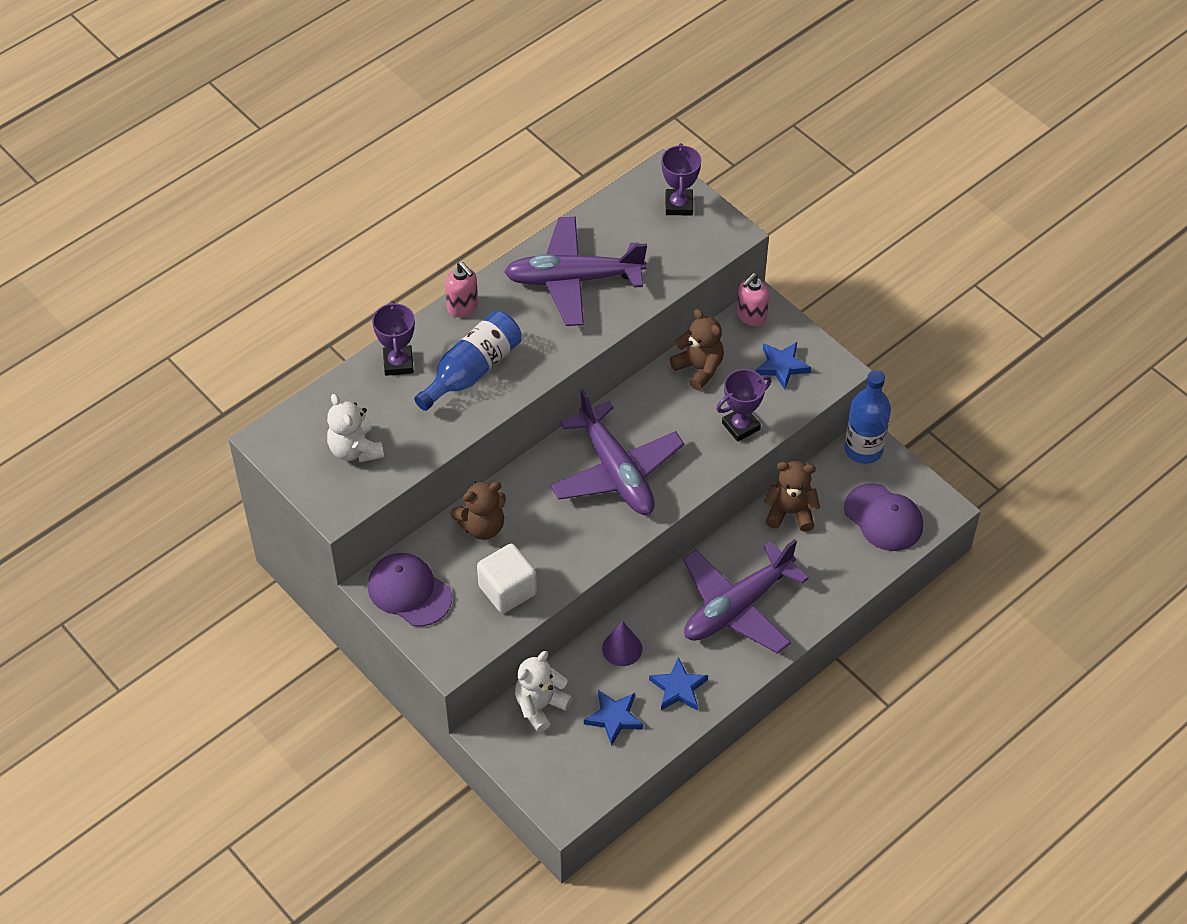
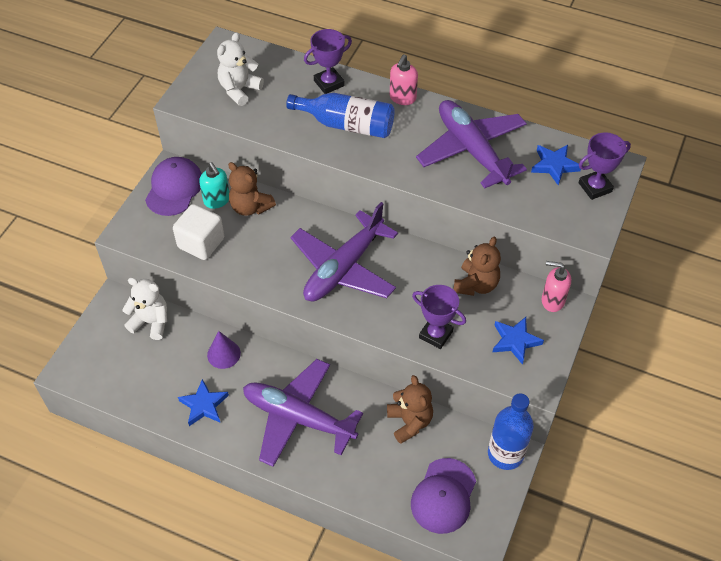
camera: 65 degrees right, 0 degrees up
(453, 555) = (217, 200): none -> turquoise soap dispenser
(614, 718) = (159, 372): blue star -> blue star (554, 165)

